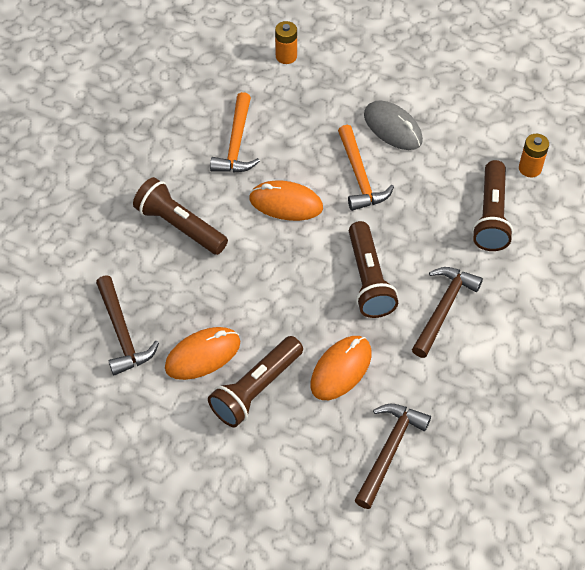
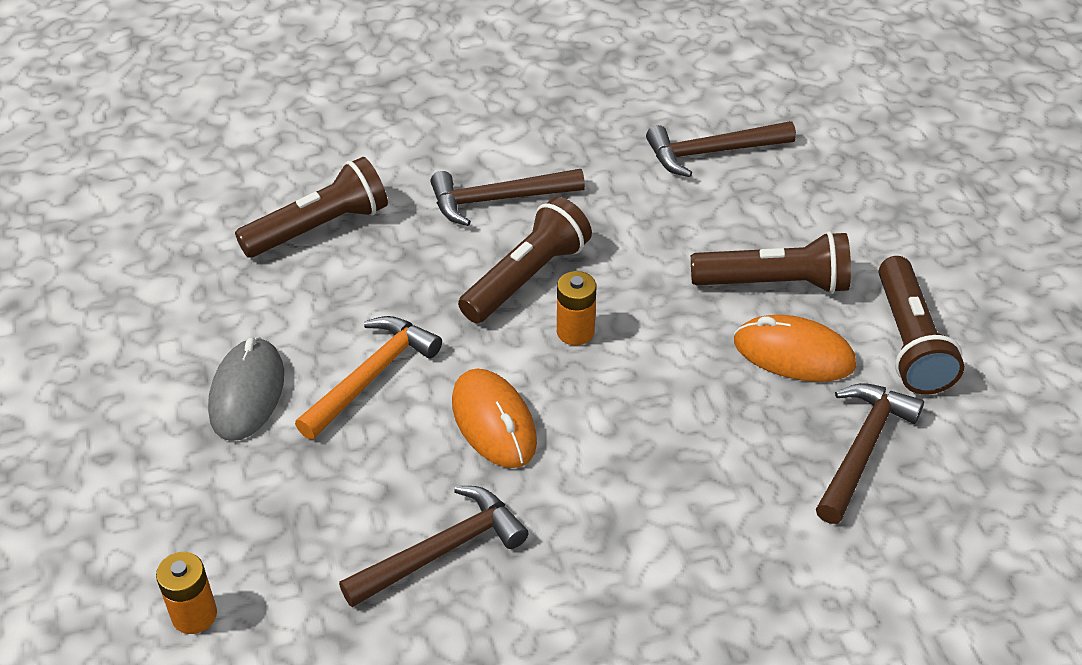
camera: 130 degrees left, 10 degrees down
(180, 226) = (651, 509): brown flashlight -> brown flashlight (909, 341)
(236, 143) = (441, 550): orange hammer -> brown hammer
(341, 369) = (668, 234): orange mouse -> none
(530, 168) = (205, 231): orange battery -> orange battery (575, 332)

